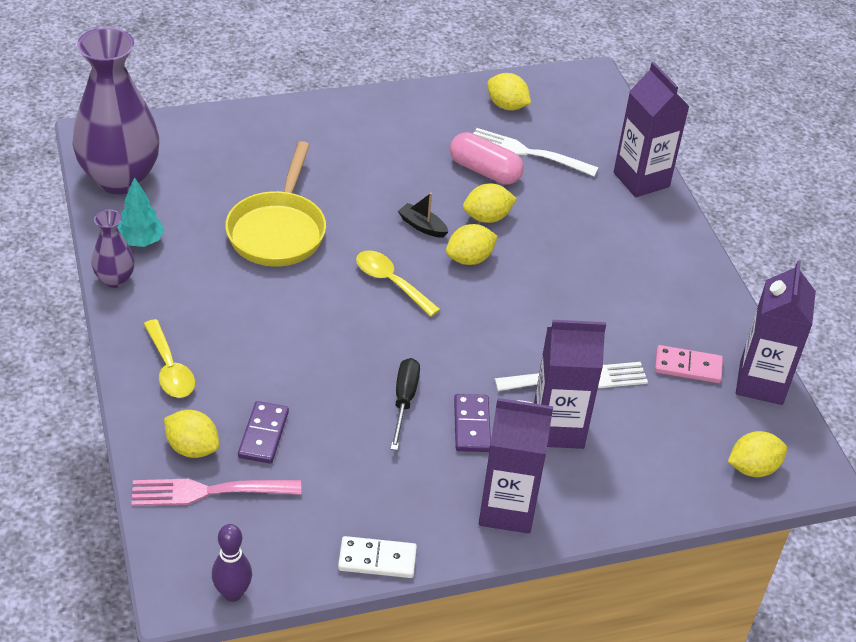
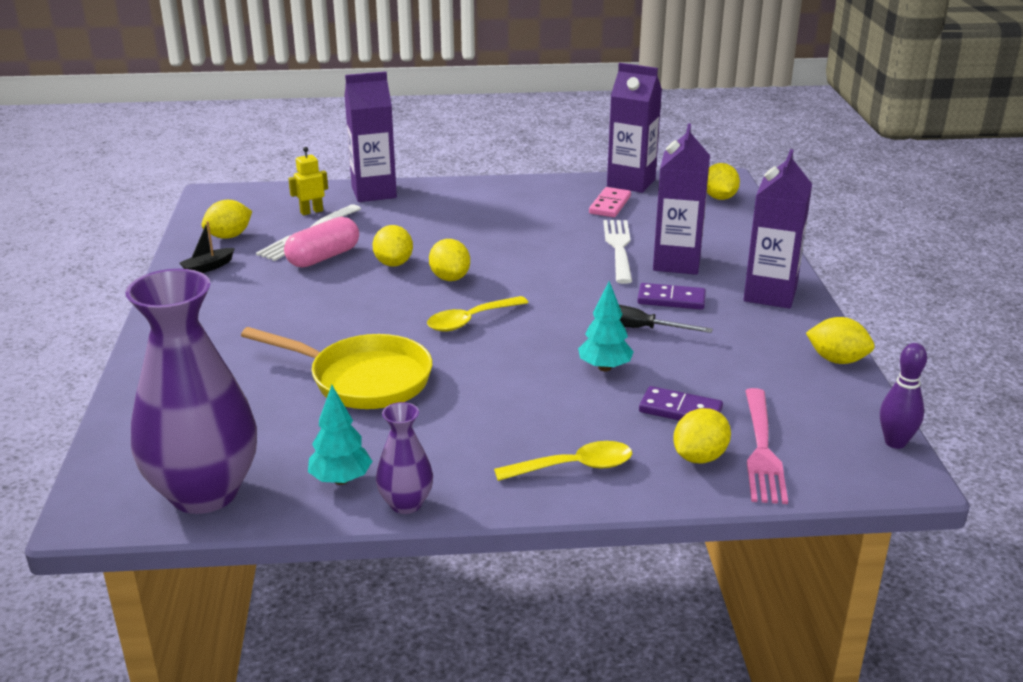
camera: 75 degrees left, 15 degrees down
(326, 380) = (604, 367): none -> turquoise tree
(377, 559) = (837, 360): white domino -> yellow lemon
(422, 226) = (392, 296): black boat -> black boat (208, 267)
(578, 146) = (311, 211): none -> yellow robot

